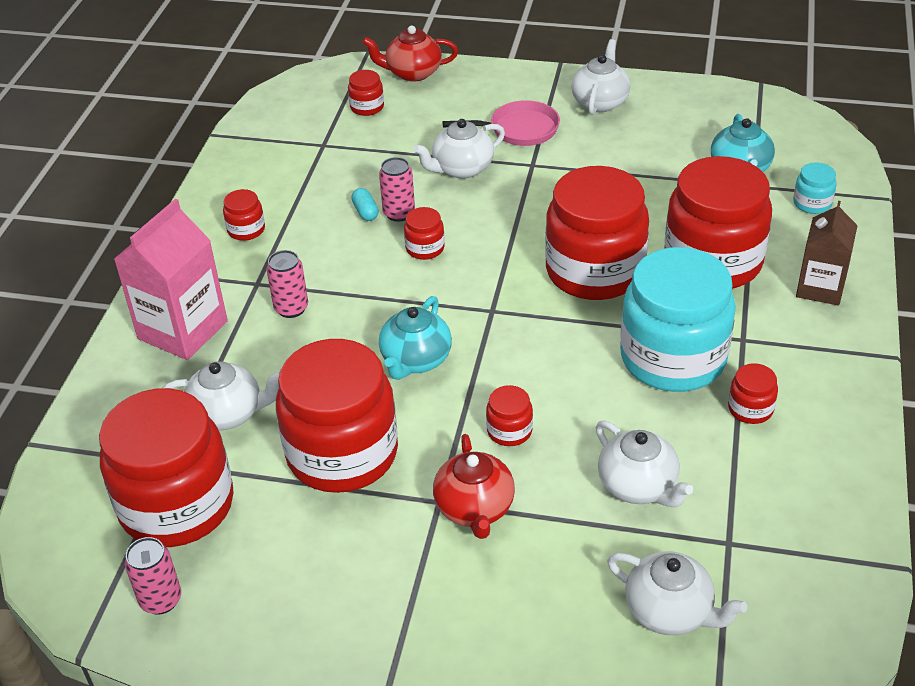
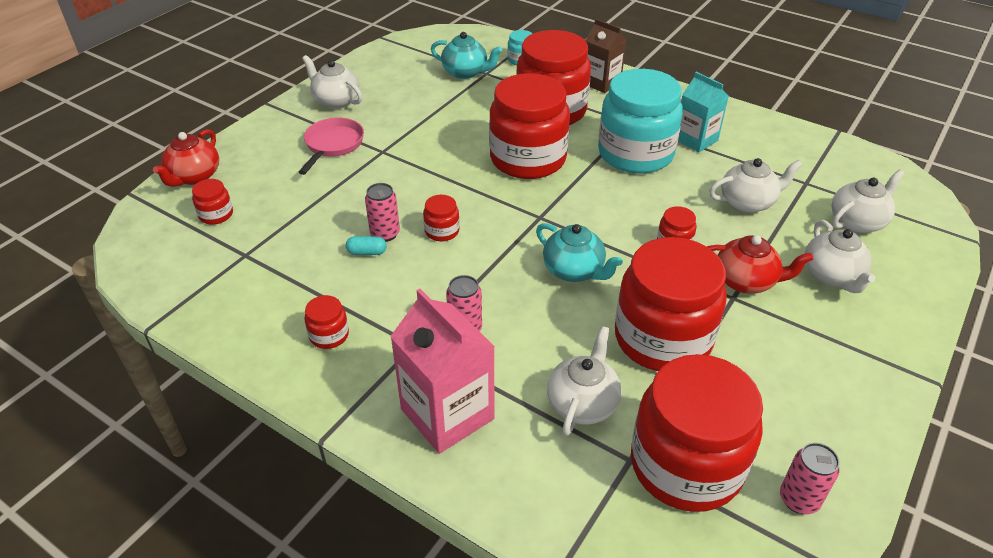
camera: 70 degrees left, 0 degrees up
(461, 169) = (356, 186): white teapot -> white teapot (832, 276)
(750, 409) = (696, 140): red jar -> turquoise carton

